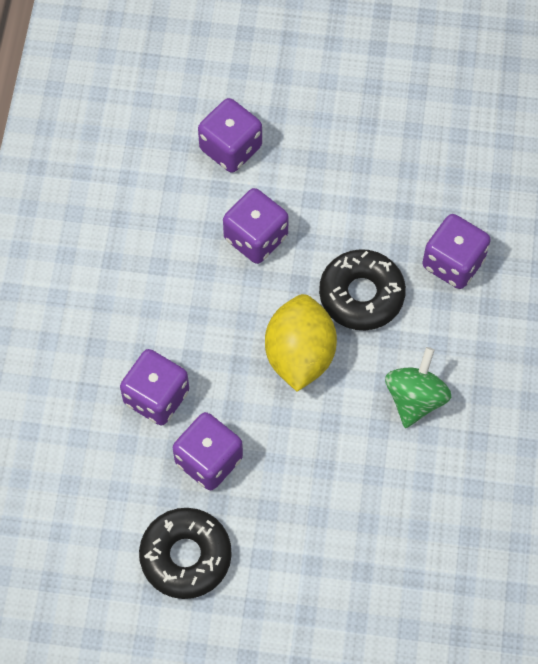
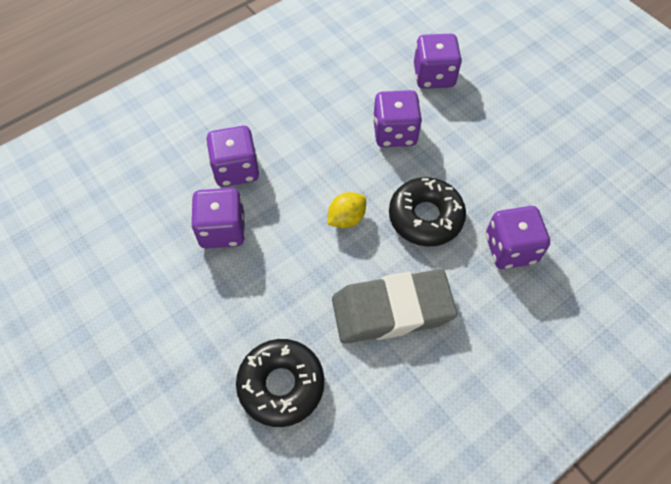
camera: 45 degrees right, 5 degrees down
(186, 556) = (143, 272): black donut -> black donut (281, 385)
(299, 355) = (346, 218): yellow lemon -> yellow lemon, size x0.54
(415, 398) = (392, 310): green spinning top -> grey eraser

